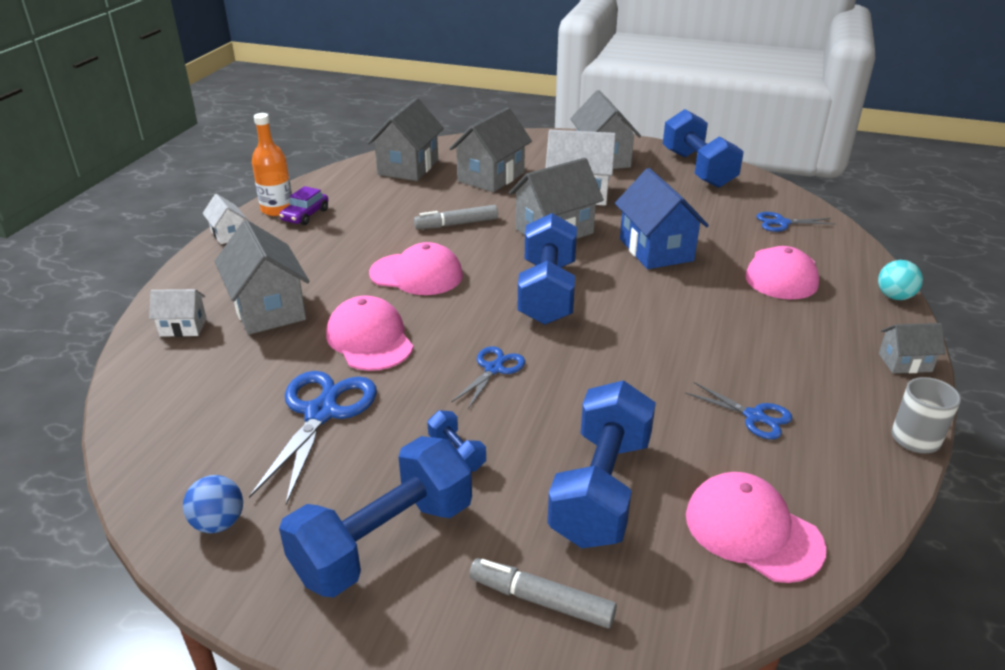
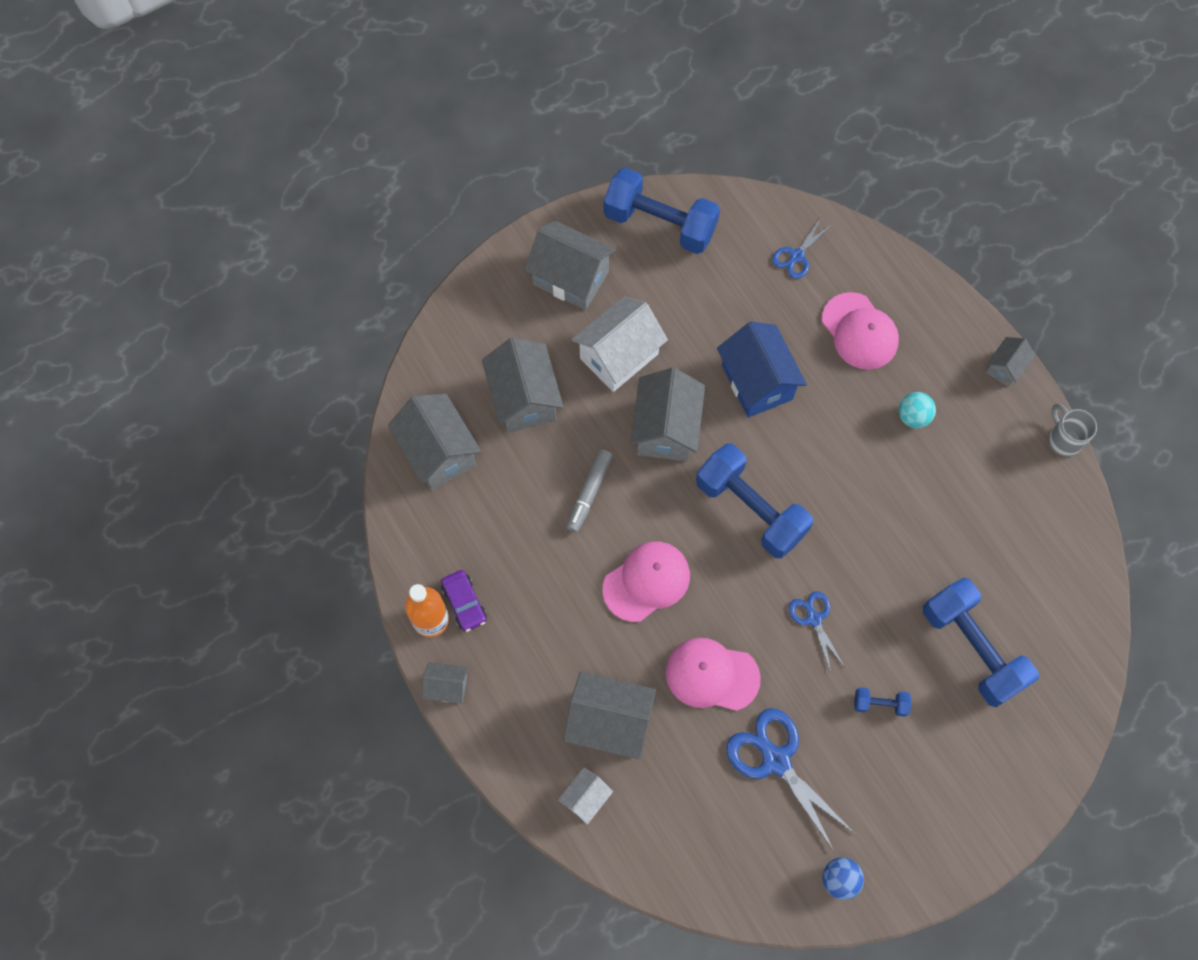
camera: 50 degrees left, 35 degrees up
(228, 234) = (447, 687): white house -> grey house
(384, 541) = (923, 796): blue dumbbell -> none
(541, 600) = (1024, 745): grey marker -> none
(656, 250) = (757, 382): blue house -> blue house turned 45 degrees clockwise
(752, 531) = (1059, 598): pink cap -> none
(754, 416) = (980, 507): blue scissors -> none
(894, 297) = (942, 292): turquoise ball -> turquoise ball (913, 417)

